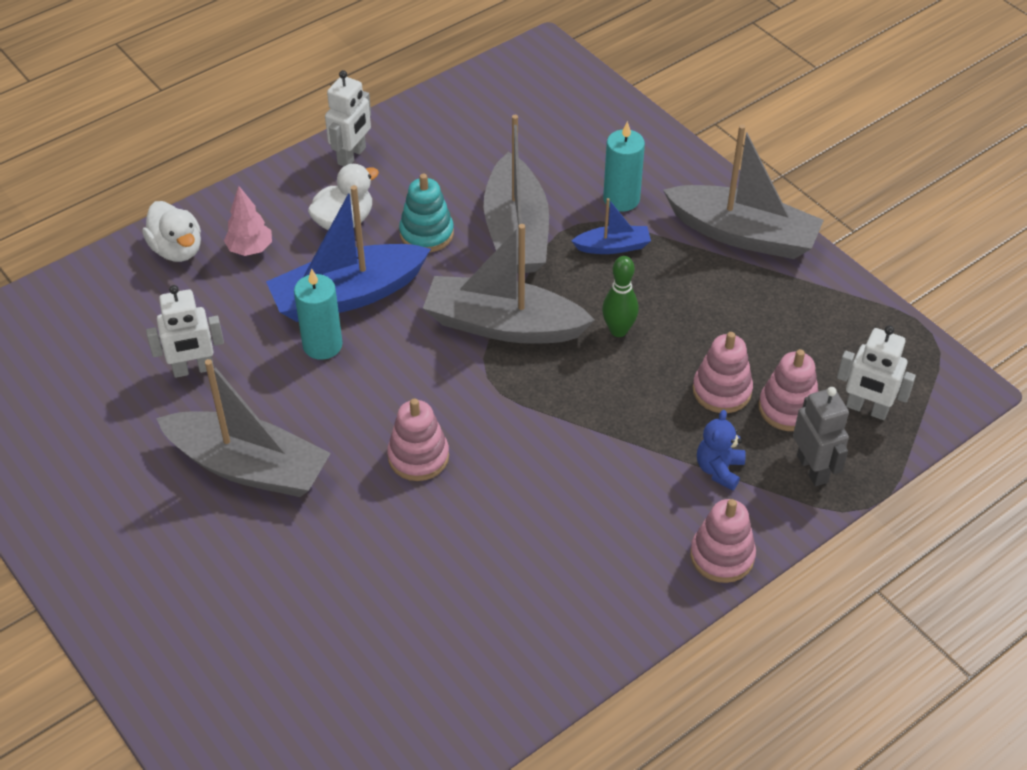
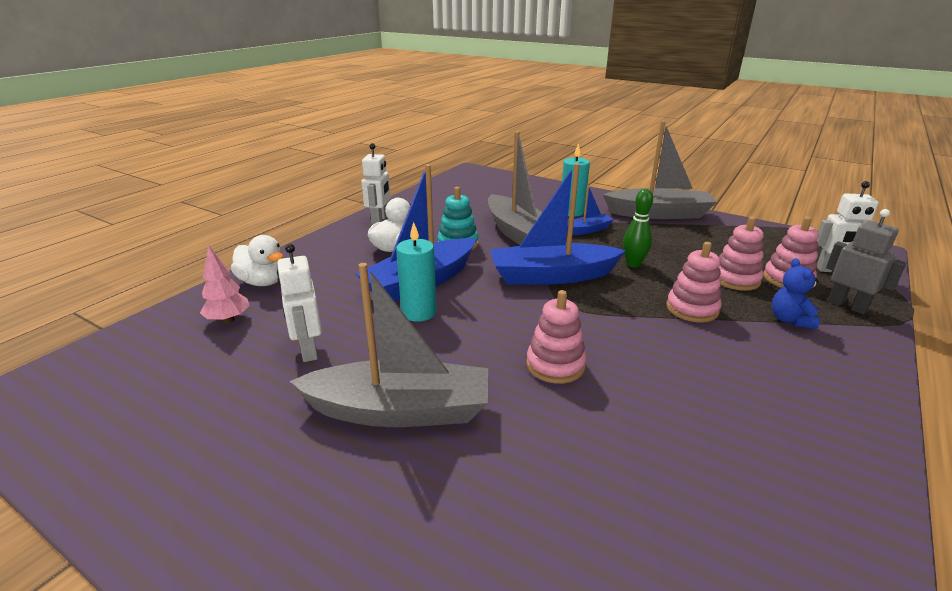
camera: 20 degrees left, 20 degrees down
(193, 369) = (308, 350): white robot -> white robot turned 105 degrees clockwise
(250, 249) = (326, 272): pink tree -> pink tree (228, 320)
(503, 325) = (551, 276): grey boat -> blue boat
(722, 556) = (864, 372): pink stacking toy -> pink stacking toy (692, 309)

